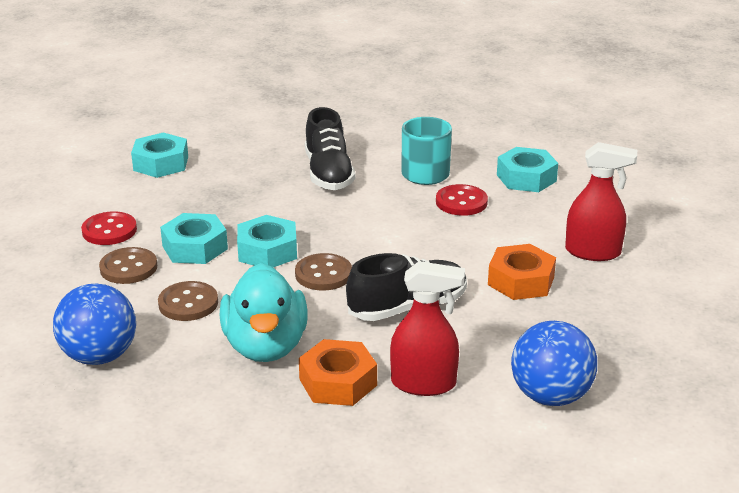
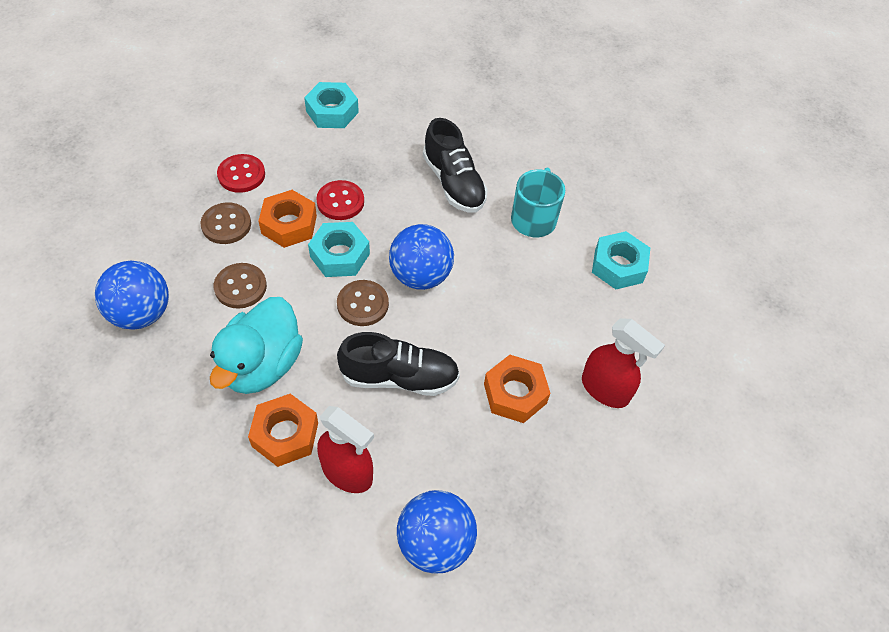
camera: 25 degrees right, 25 degrees up
(195, 247) = (289, 224): turquoise nut -> orange nut
(328, 173) = (453, 183): black shoe -> black shoe turned 45 degrees counterclockwise
(359, 239) = (420, 276): none -> blue ball
(461, 202) = (538, 270): red button -> red button (340, 201)

